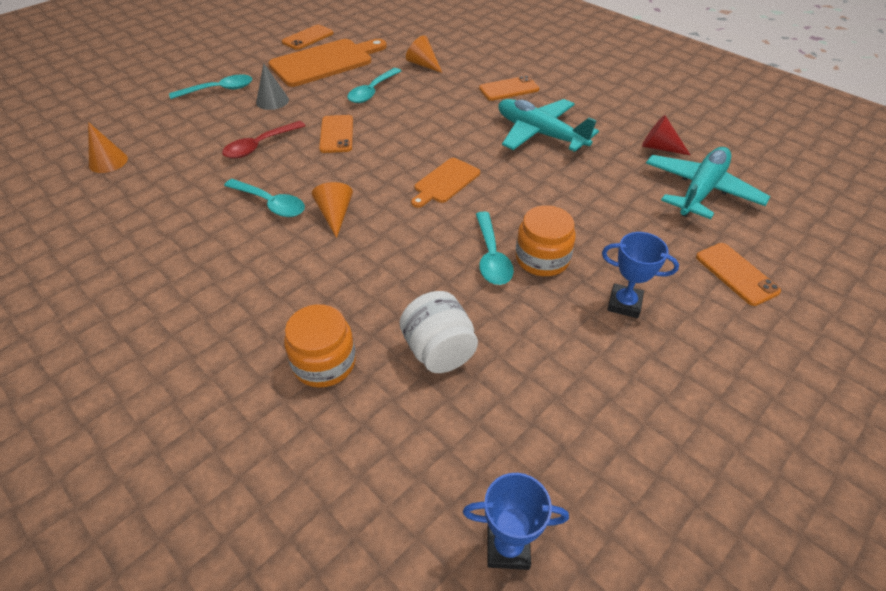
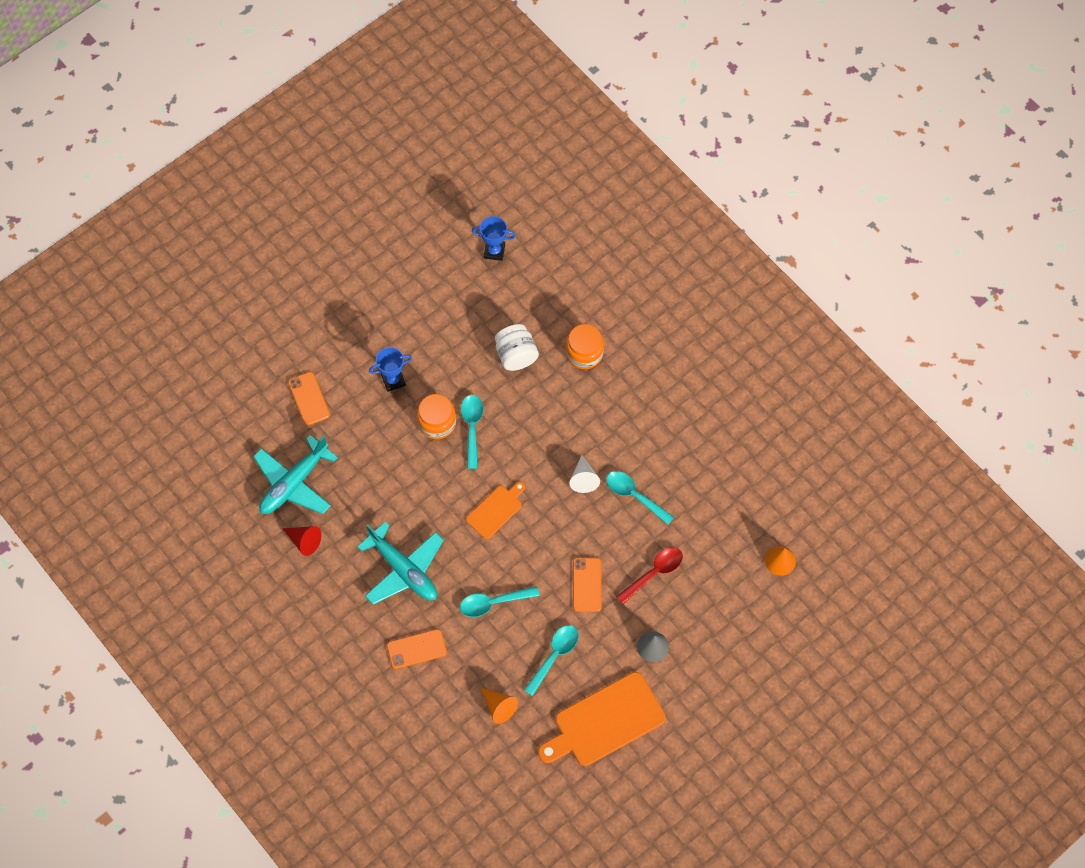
camera: 175 degrees left, 20 degrees up
(219, 90) = (709, 672): turquoise spoon -> turquoise spoon (493, 602)
(308, 38) = (629, 782): orange phone -> none
(335, 215) = (583, 479): orange cone -> white cone
(624, 304) = (393, 380): blue trophy -> blue trophy turned 45 degrees counterclockwise

